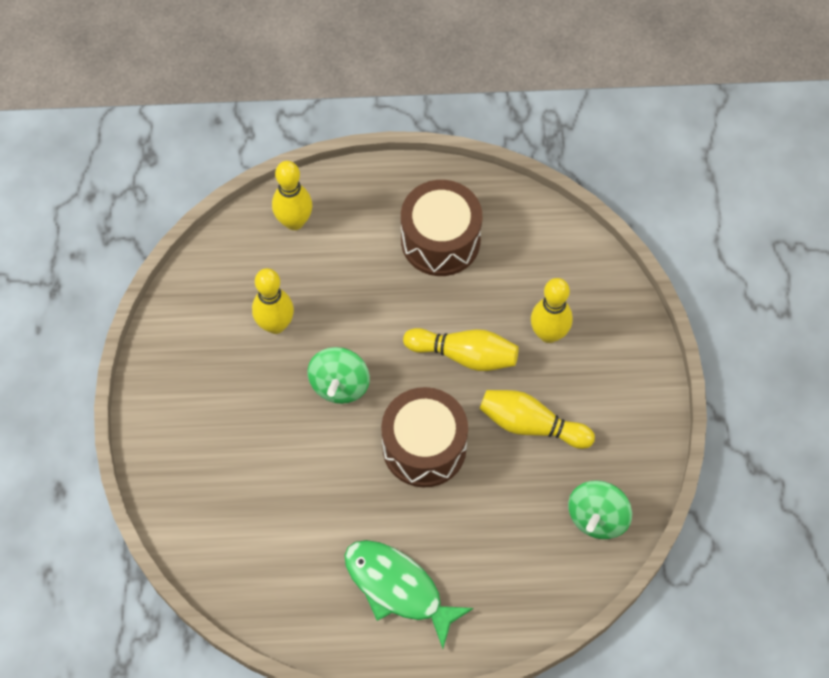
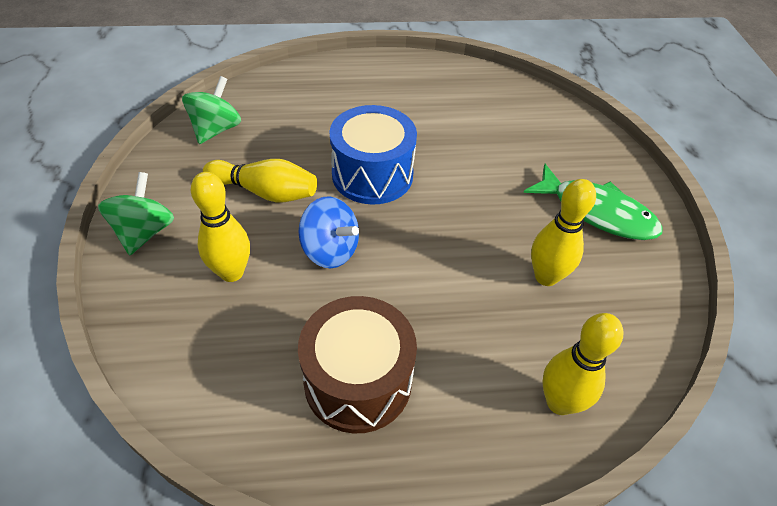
camera: 175 degrees right, 15 degrees down
(339, 384) = (462, 222): green spinning top -> green spinning top (145, 232)
(398, 588) = (390, 91): green fish -> green fish (597, 212)
(424, 447) = (372, 175): brown drum -> blue drum
(464, 355) = (330, 250): yellow bowling pin -> blue spinning top

